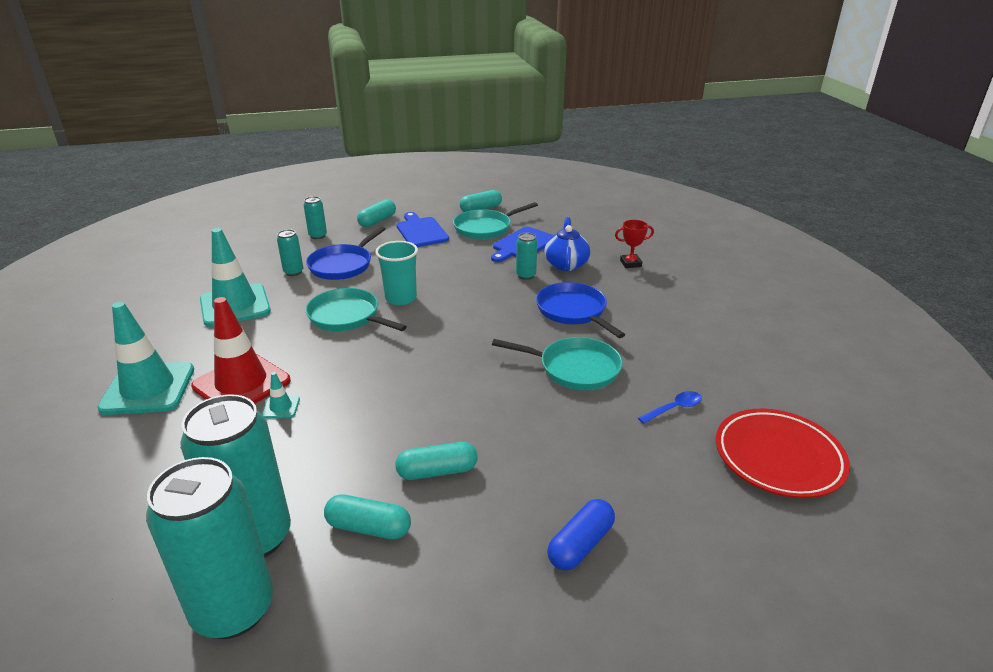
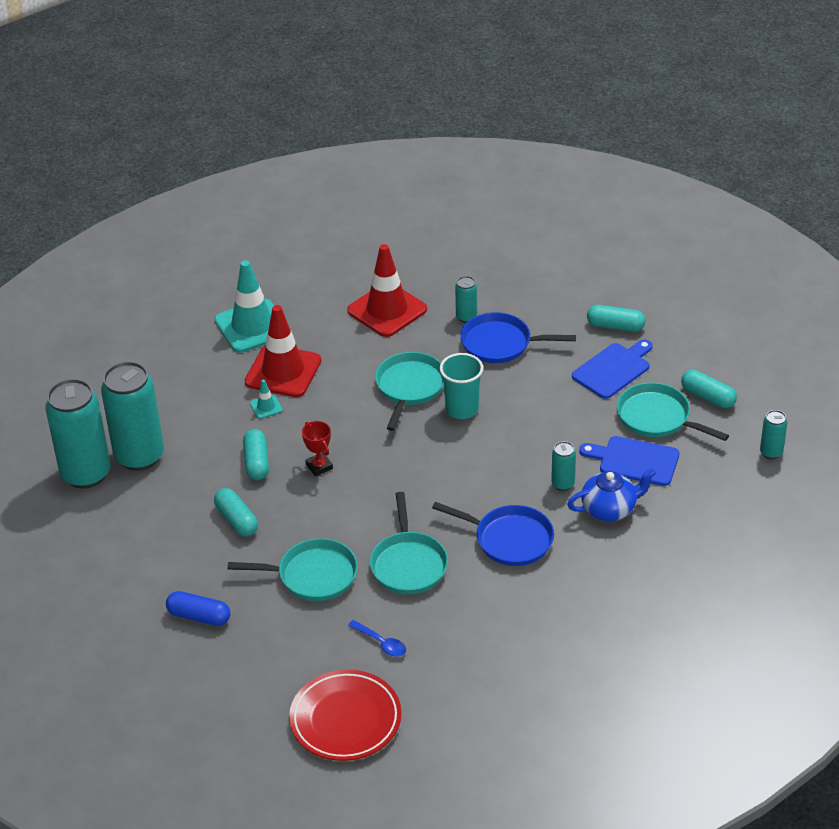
camera: 70 degrees right, 10 degrees up
(235, 305) = (387, 310): turquoise traffic cone -> red traffic cone
(318, 236) = (550, 298): turquoise can -> turquoise can (771, 452)
(368, 528) = (169, 505): turquoise capsule -> turquoise capsule (256, 462)
(558, 432) = (313, 575): none -> turquoise pan
(573, 311) = (509, 539): blue pan -> blue pan turned 75 degrees clockwise
(630, 263) = (646, 562): red trophy -> red trophy (319, 466)

